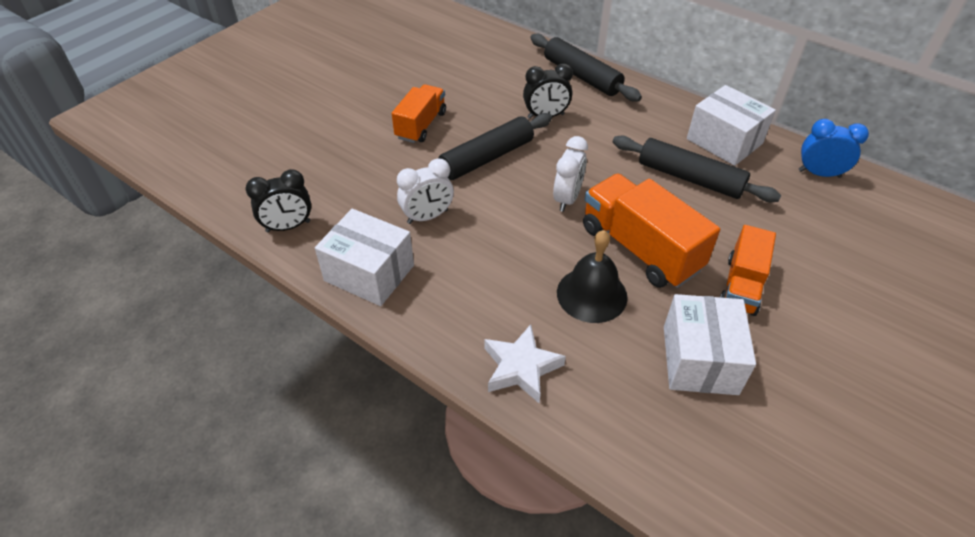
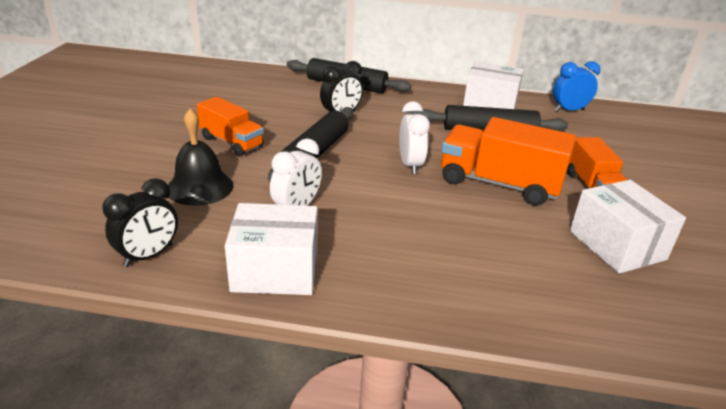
camera: 30 degrees left, 15 degrees down
(421, 125) = (232, 142): orange truck -> orange truck turned 135 degrees clockwise
(521, 368) = (490, 301): white star -> none
(592, 294) = (494, 226): black bell -> black bell (200, 187)

